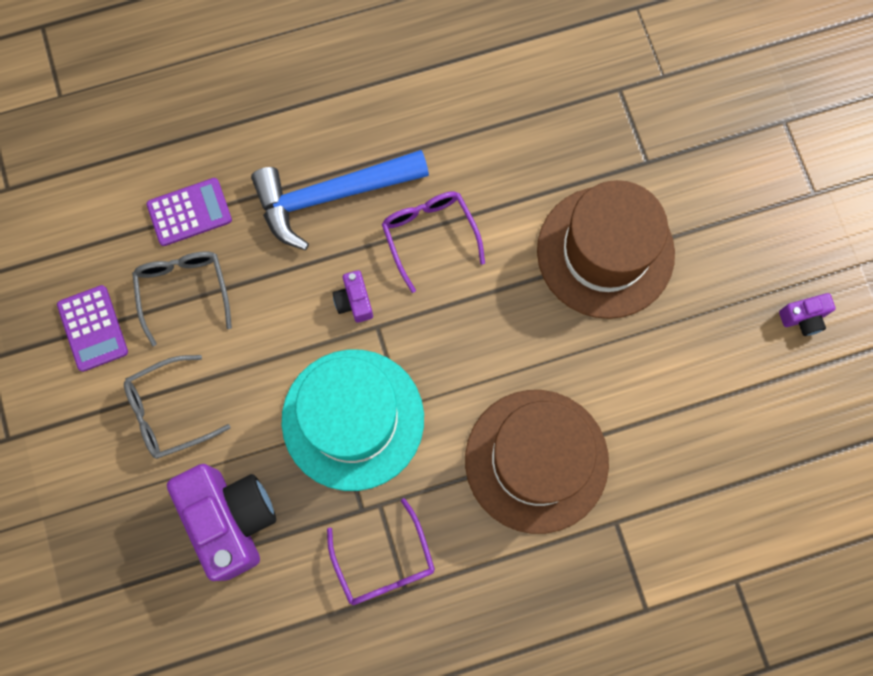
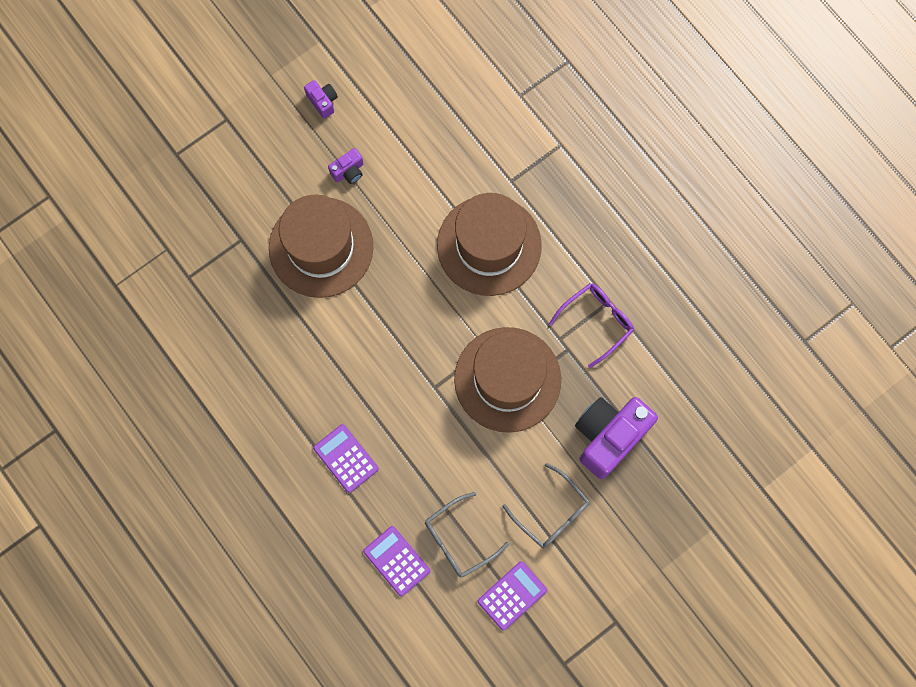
camera: 110 degrees left, 0 degrees up
(331, 195) = (346, 458): blue hammer -> purple calculator
(353, 419) = (507, 379): turquoise hat -> brown hat
(354, 301) = (421, 410): purple camera -> purple camera (348, 171)
(429, 235) = (351, 375): purple glasses -> none

